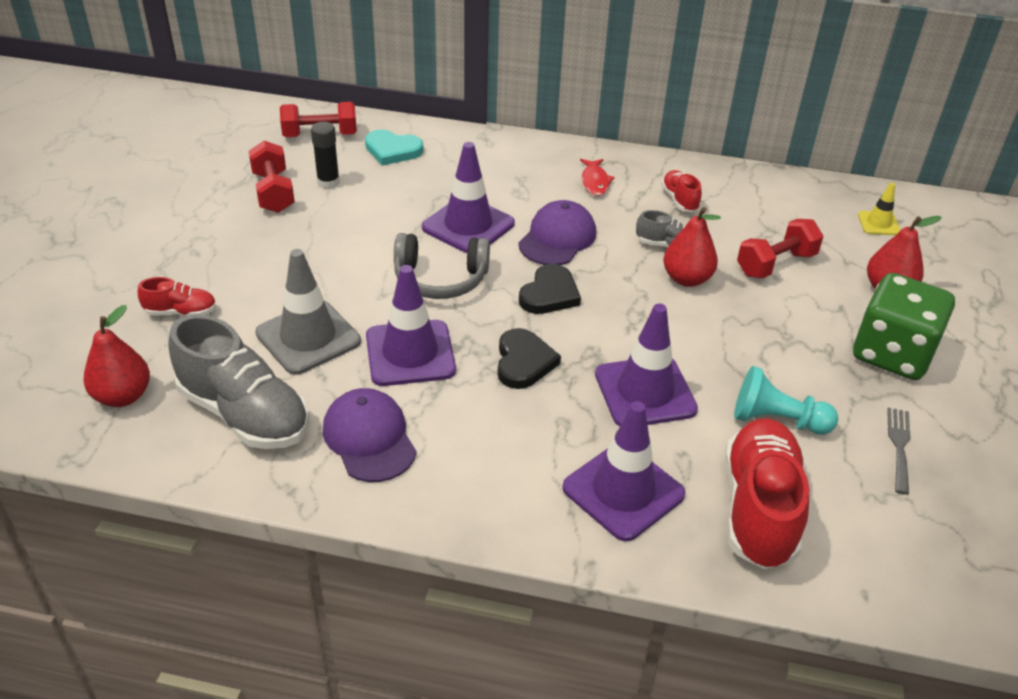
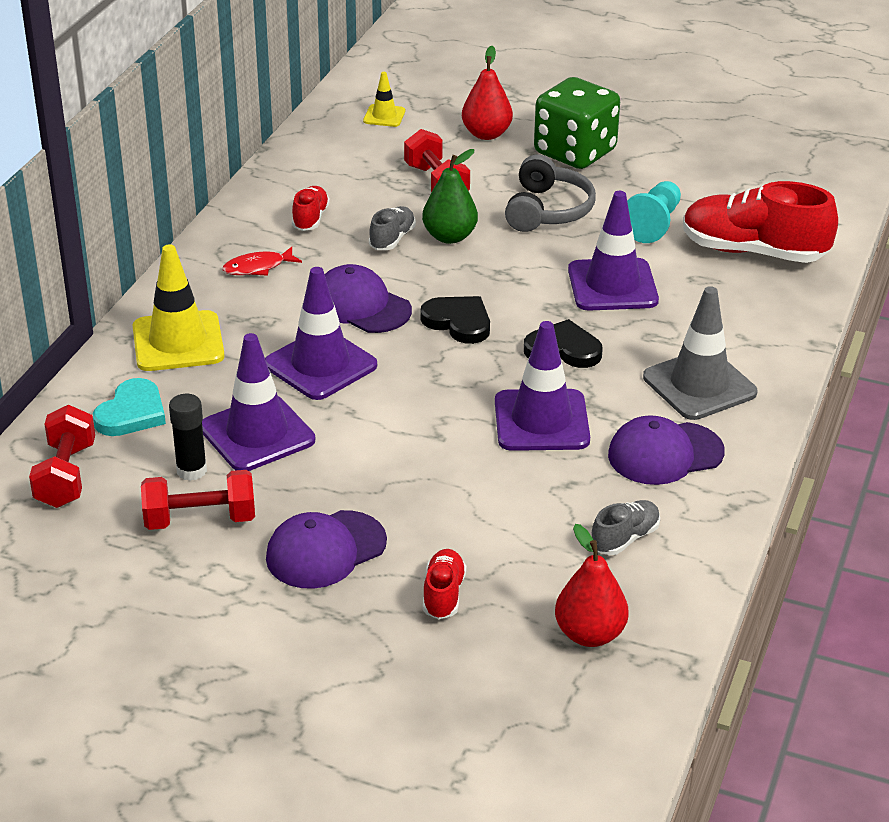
camera: 80 degrees left, 5 degrees down
(237, 250) = (325, 550): none -> purple cap
(245, 414) = (625, 538): grey shoe -> grey shoe, size x0.48
(308, 337) = (505, 492): grey traffic cone -> grey traffic cone (699, 385)
(440, 279) = (418, 392): grey headphones -> grey headphones (548, 210)
(483, 158) = (178, 342): none -> yellow traffic cone
(595, 182) = (258, 267): red fish -> red fish turned 150 degrees clockwise
(623, 491) = (734, 314): purple traffic cone -> purple traffic cone (257, 434)
(679, 200) = (310, 219): red shoe -> red shoe turned 105 degrees clockwise
(686, 279) = (449, 237): red pear -> green pear
(899, 446) = (686, 175): grey fork -> none

